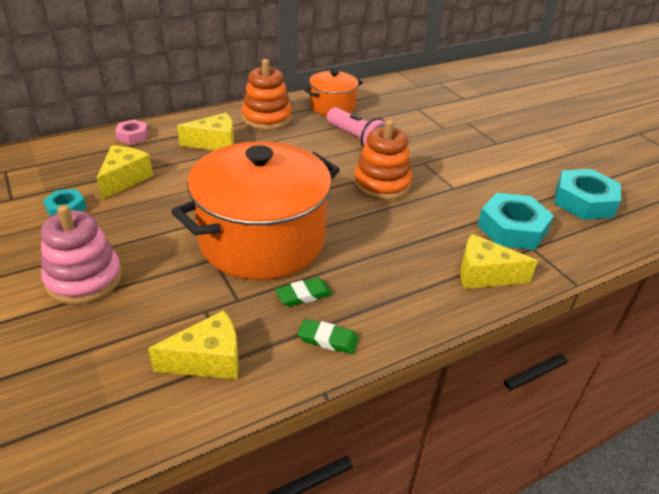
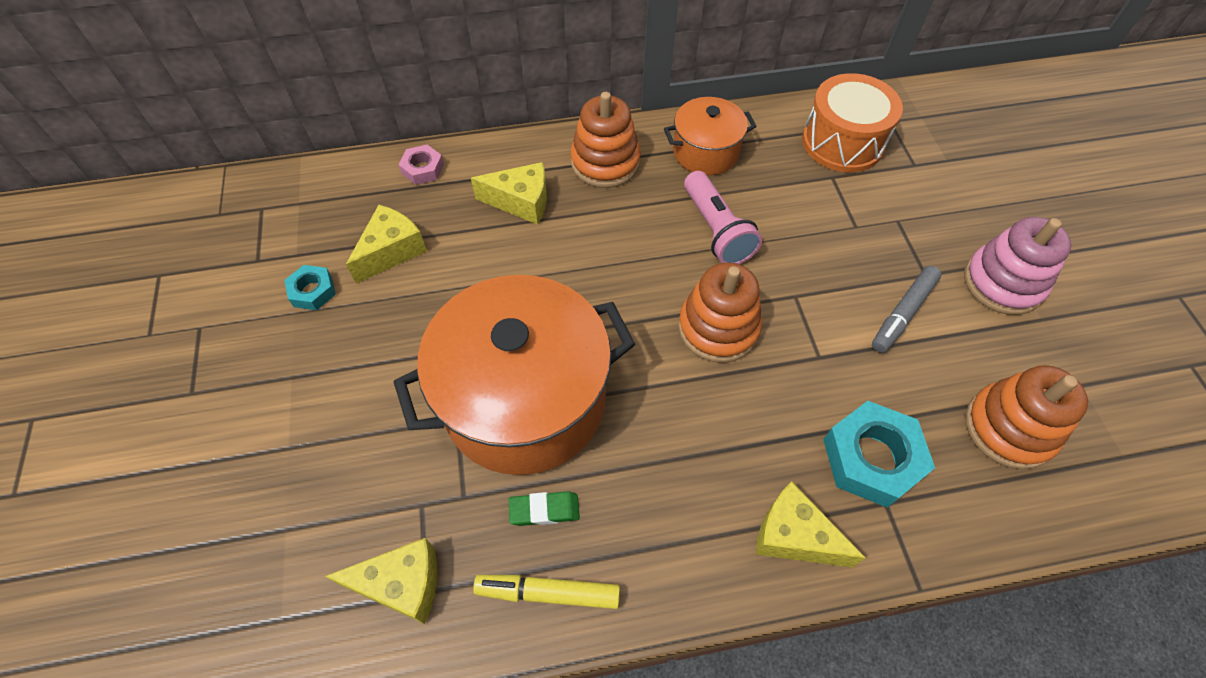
camera: 20 degrees right, 20 degrees up
(84, 279) = (303, 417): pink stacking toy -> pink stacking toy (1002, 283)
(328, 339) = (548, 593): green eraser -> yellow marker
(416, 93) = (842, 142): none -> orange drum
(493, 161) = (903, 313): none -> grey marker
(583, 201) = (1009, 428): turquoise nut -> orange stacking toy

